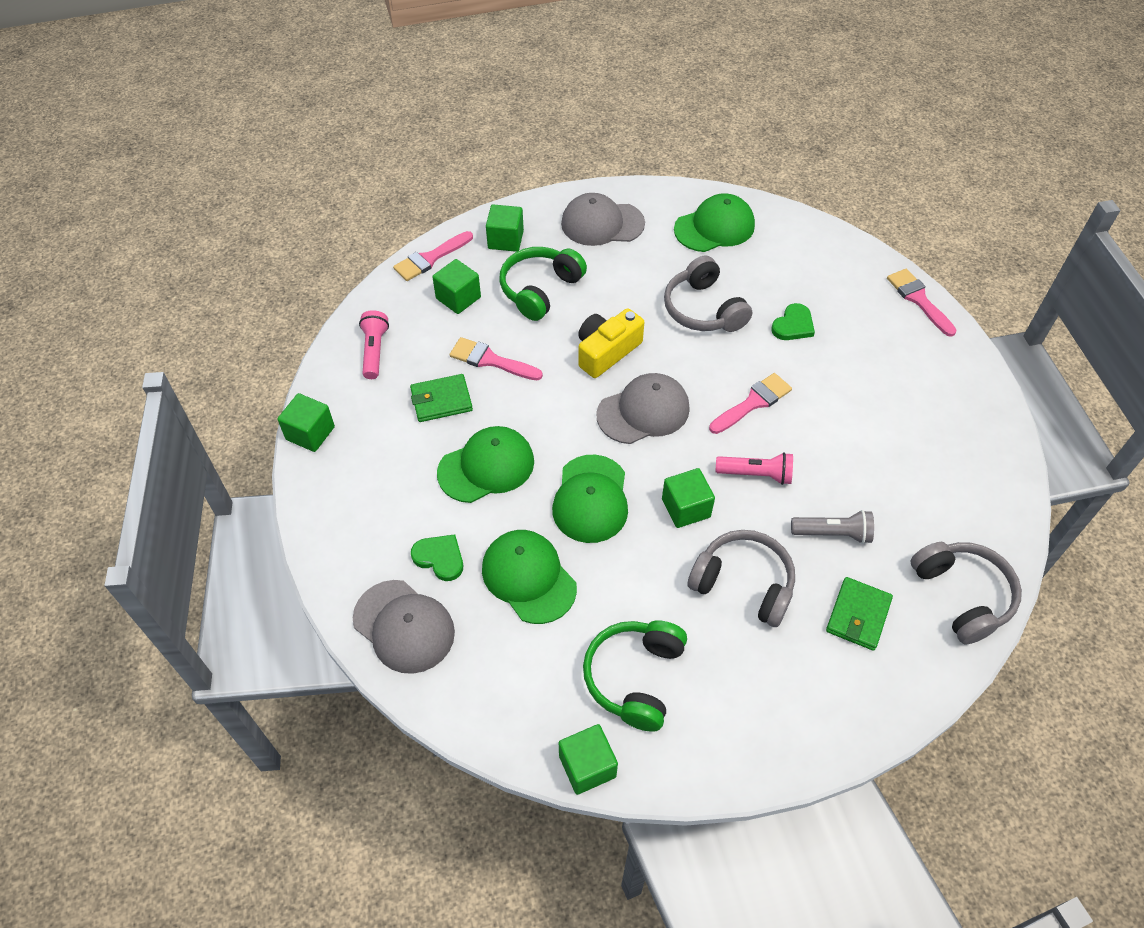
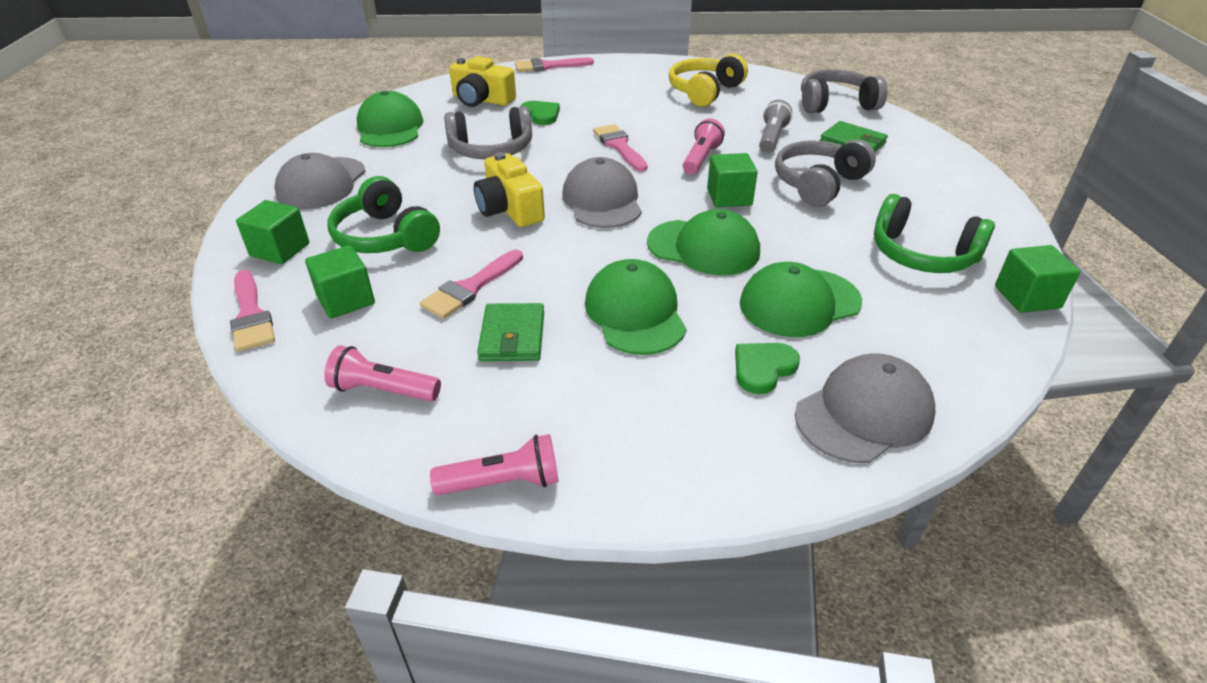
camera: 75 degrees left, 15 degrees down
(310, 433) = (503, 482): green cube -> pink flashlight
(804, 271) = (482, 100): none -> yellow camera
(927, 455) = (704, 91): none -> yellow headphones

